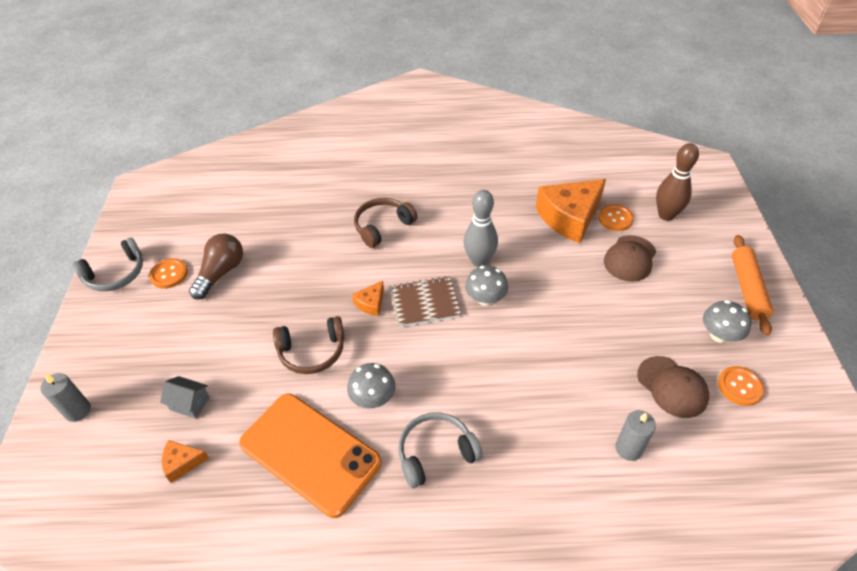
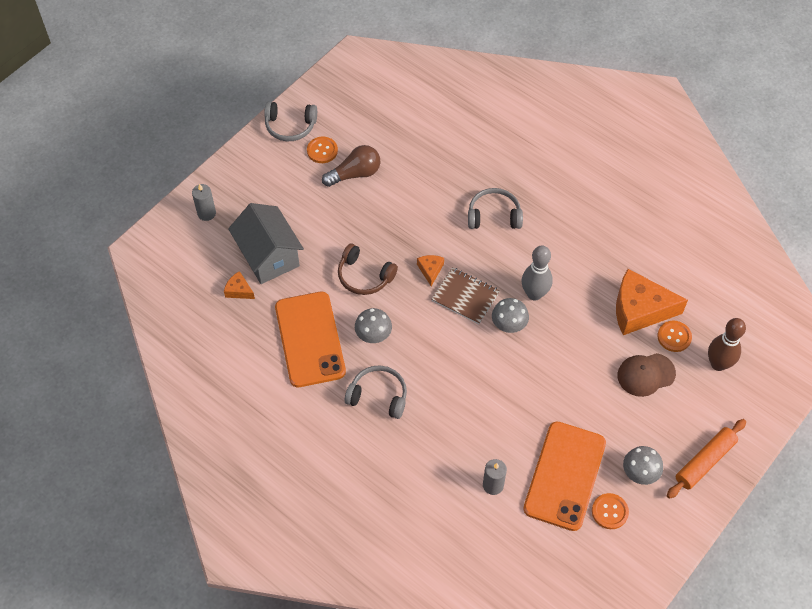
camera: 40 degrees right, 10 degrees up
(190, 403) = (269, 256): grey house -> grey house, size x2.24
(371, 303) = (430, 270): orange cheese -> orange cheese turned 105 degrees clockwise
(382, 226) = (494, 215): brown headphones -> grey headphones
(672, 387) = (565, 476): brown cap -> orange phone

